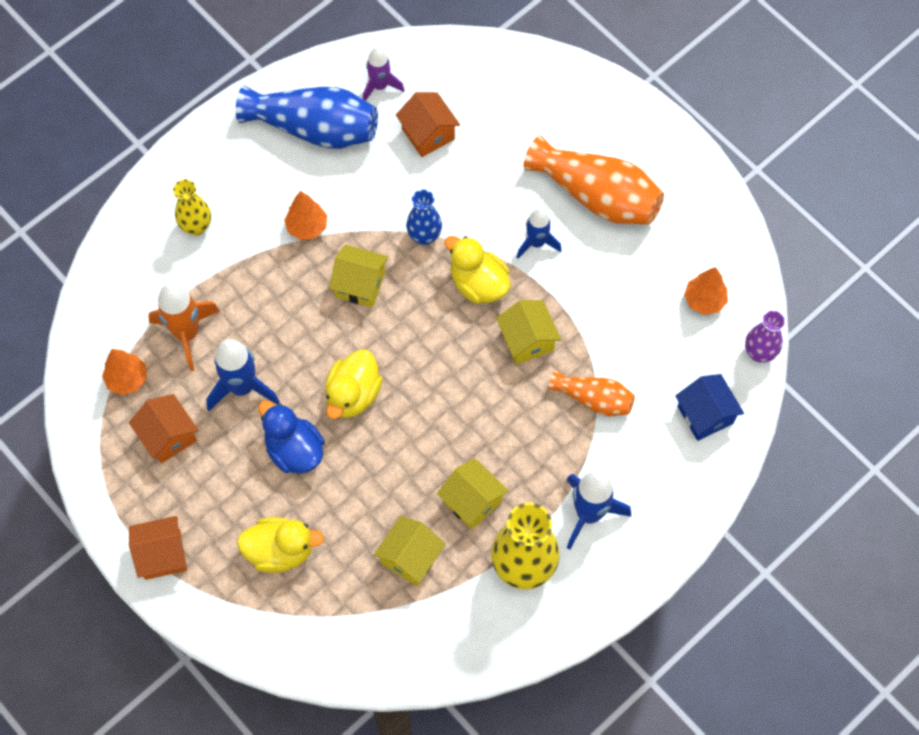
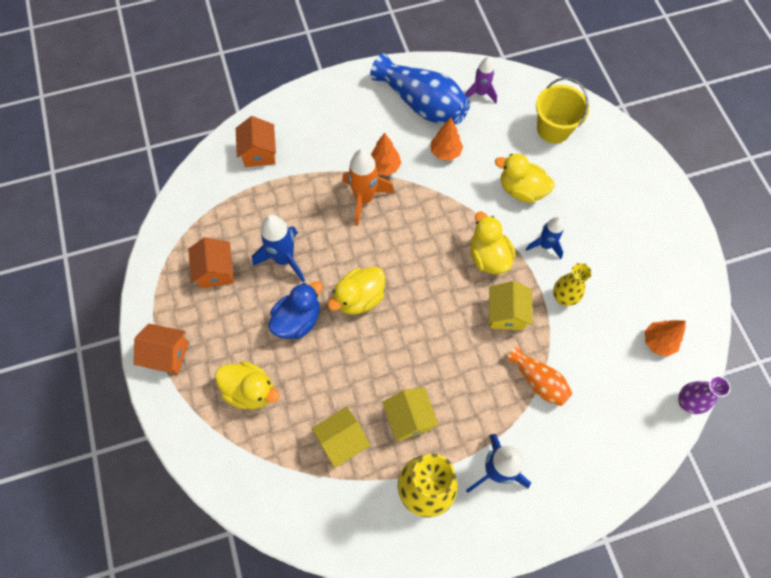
camera: 25 degrees right, 0 degrees up
(127, 379) = (210, 219): orange tree -> orange tree (445, 152)
(187, 333) = (266, 205): orange rocket -> orange rocket (364, 199)
(196, 226) = (309, 136): yellow vase -> yellow vase (563, 297)
(294, 450) = (298, 320): blue duck -> blue duck turned 60 degrees clockwise
(360, 284) = (402, 222): yellow house -> none
(424, 236) = (464, 207): blue vase -> none
(428, 134) = (500, 138): orange house -> orange house (259, 153)
(481, 188) = (521, 190): none -> yellow duck
(486, 97) = (553, 129): none -> yellow bucket
(596, 196) = (605, 229): orange vase -> none
(705, 415) = (622, 433): blue house -> none

